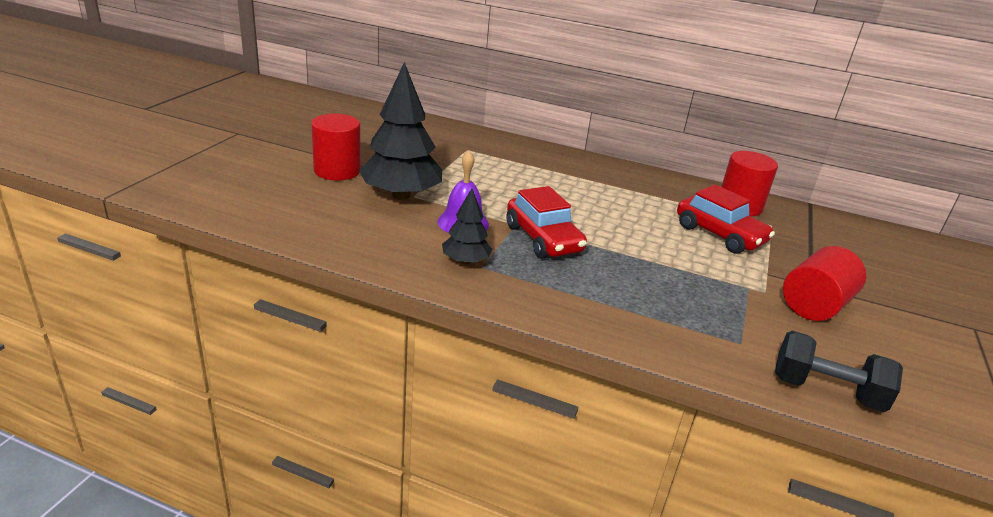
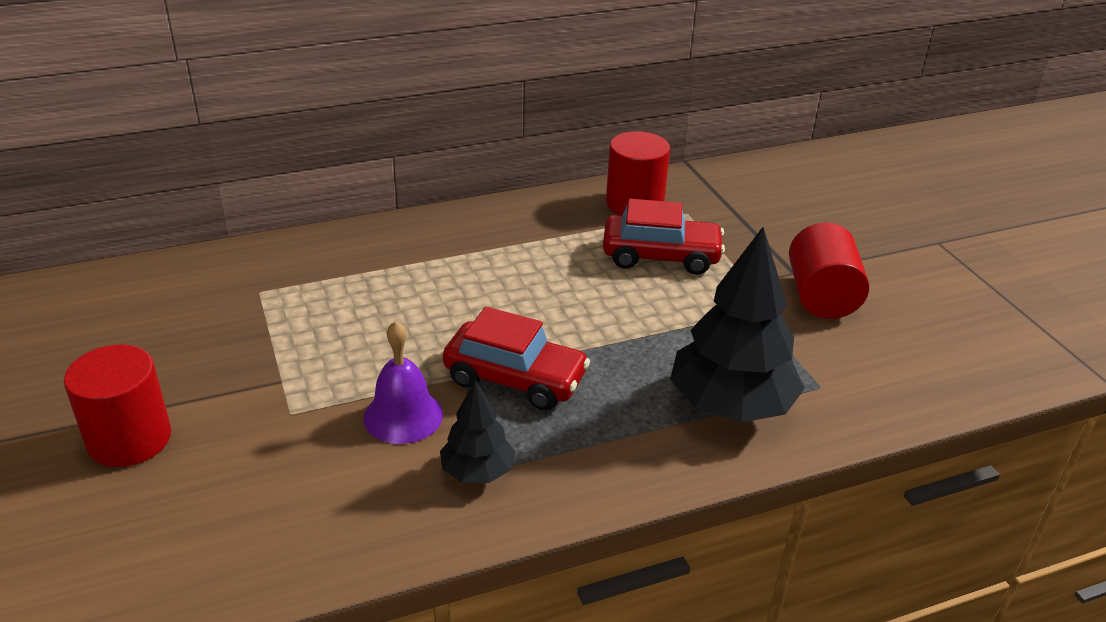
camera: 40 degrees left, 5 degrees up
(401, 195) = (273, 423): black tree -> black tree (730, 405)
(826, 391) = (927, 393): black dumbbell -> none

